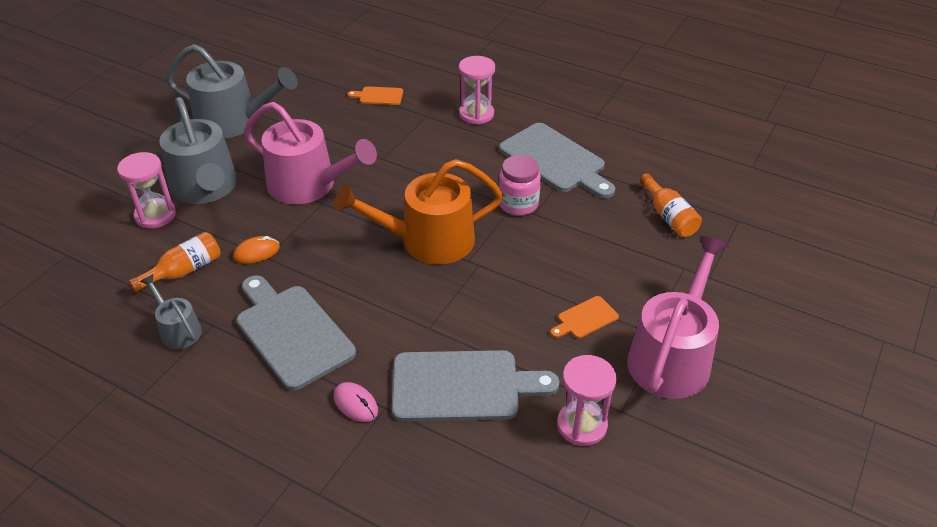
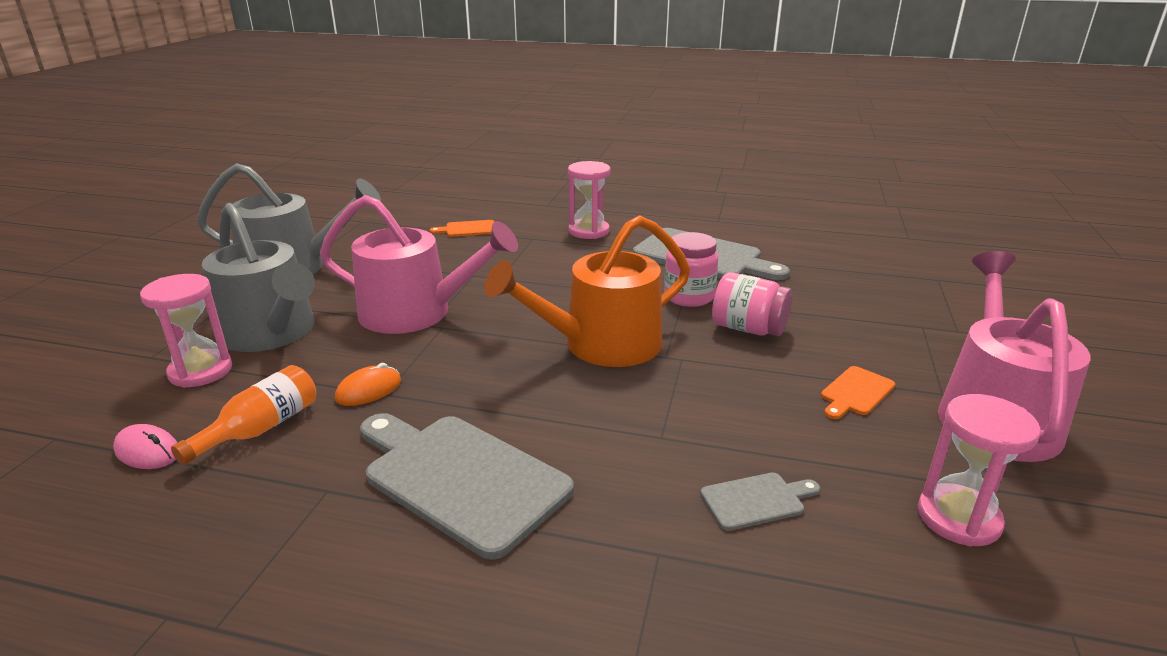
camera: 15 degrees left, 15 degrees down
(178, 330) = (268, 507): grey watering can -> none
(355, 404) = (609, 558): pink mouse -> pink mouse (147, 451)
(463, 386) = (756, 500): grey cutting board -> grey cutting board, size x0.47
(545, 245) = (748, 329): none -> pink jar
(668, 216) = (863, 285): orange bottle -> none

